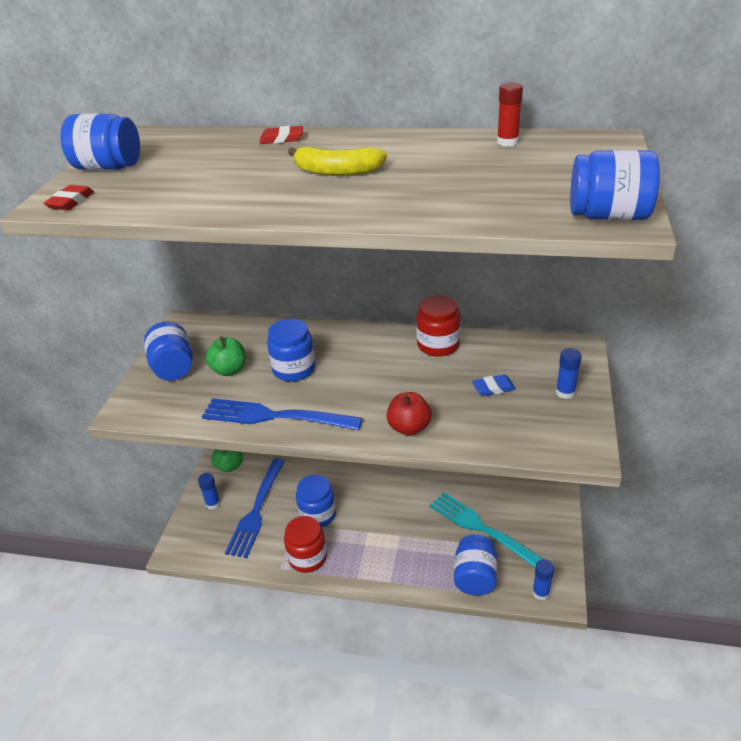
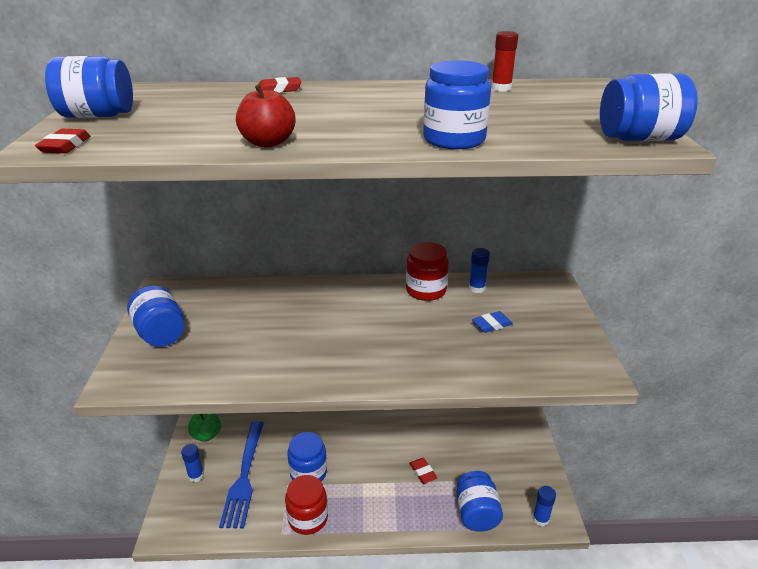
camera: 15 degrees left, 5 degrees down
(229, 370) = (223, 331): green apple -> none
(275, 416) = (285, 372): blue fork -> none
(294, 369) = (291, 324): blue jar -> blue jar (454, 140)
(337, 172) = (352, 113): yellow banana -> none
(409, 428) = (426, 369): red apple -> red apple (268, 143)
(430, 529) = (422, 472): none -> red eraser
(483, 529) = (471, 465): turquoise fork -> none
(565, 392) = (557, 323): blue glue stick -> blue glue stick (477, 288)

